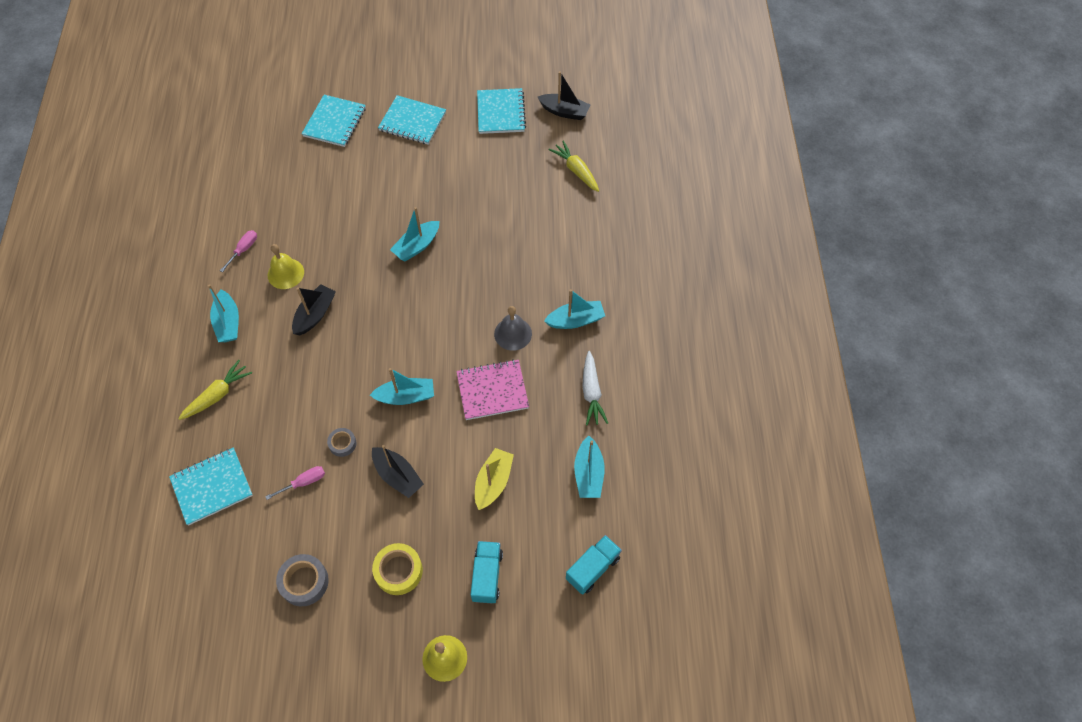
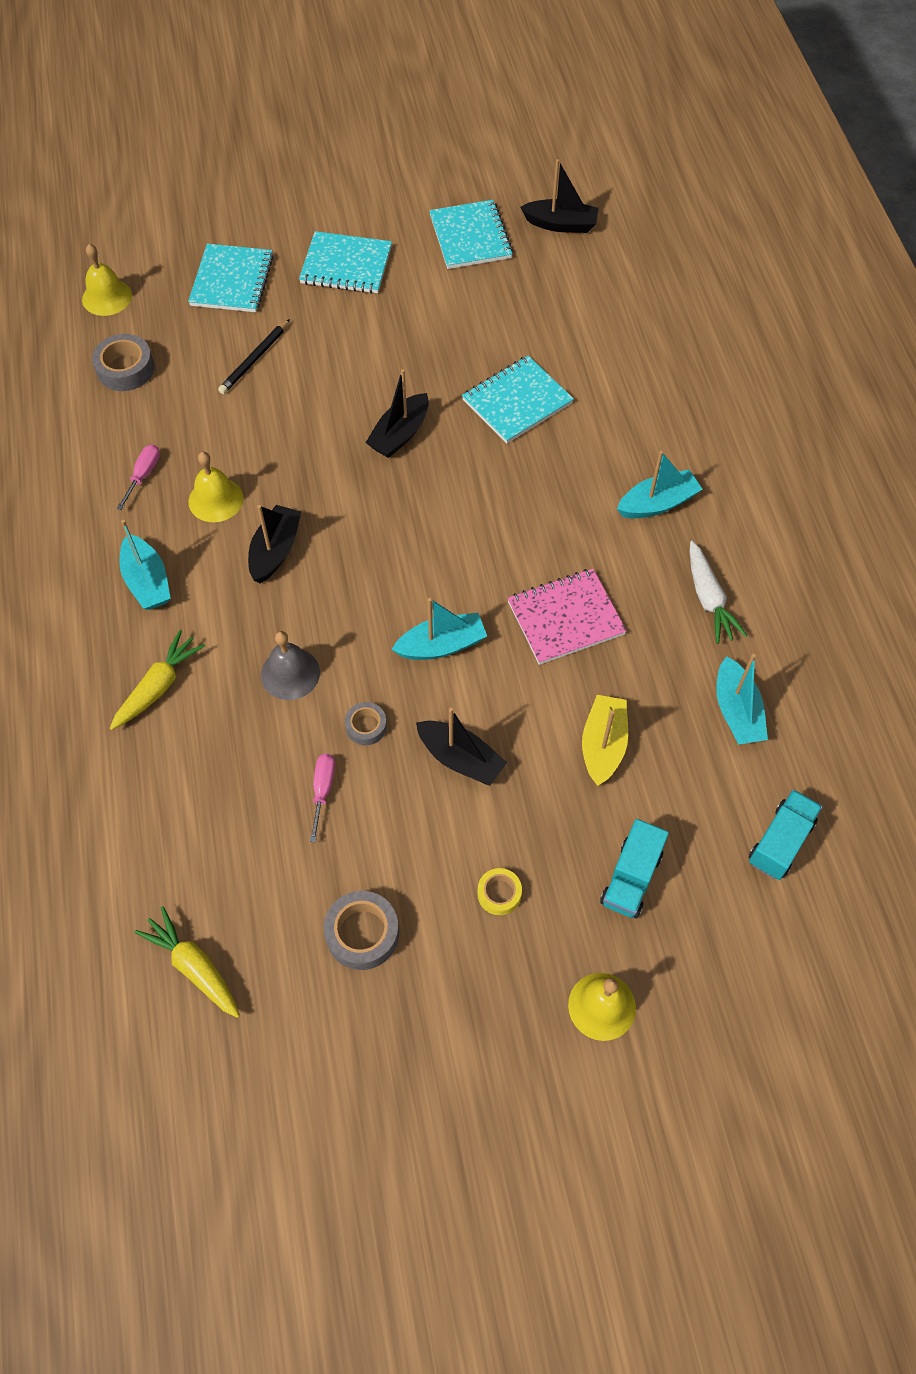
camera: 10 degrees left, 0 degrees up
(212, 487) = (185, 819): turquoise notebook -> turquoise notebook (517, 401)
(250, 174) = (125, 369): none -> grey tape
(251, 123) = (107, 297): none -> yellow bell
(303, 482) = (322, 791): pink screwdriver -> pink screwdriver turned 45 degrees counterclockwise
(335, 179) = (255, 359): none -> black pencil
(398, 571) = (499, 894): yellow tape -> yellow tape, size x0.61
(417, 246) = (400, 434): turquoise boat -> black boat
(487, 576) = (631, 878): turquoise truck -> turquoise truck turned 150 degrees counterclockwise
(513, 333) = (573, 535): grey bell -> grey bell (290, 673)
(576, 170) = (600, 301): yellow carrot -> yellow carrot (194, 966)

